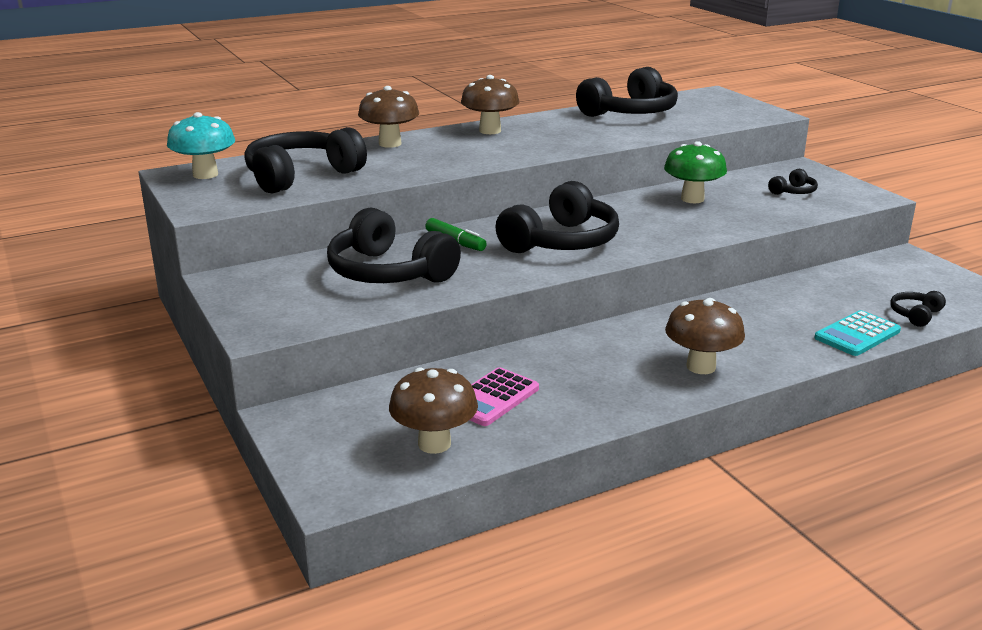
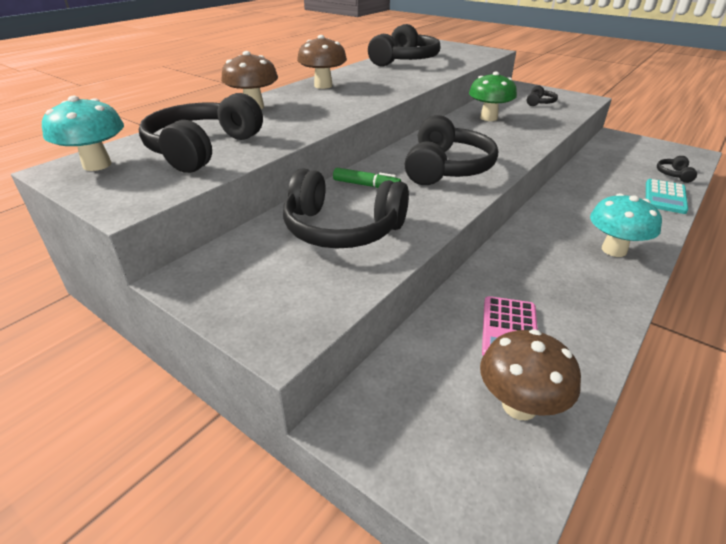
camera: 25 degrees left, 10 degrees up
(701, 367) = (614, 250): brown mushroom -> turquoise mushroom

